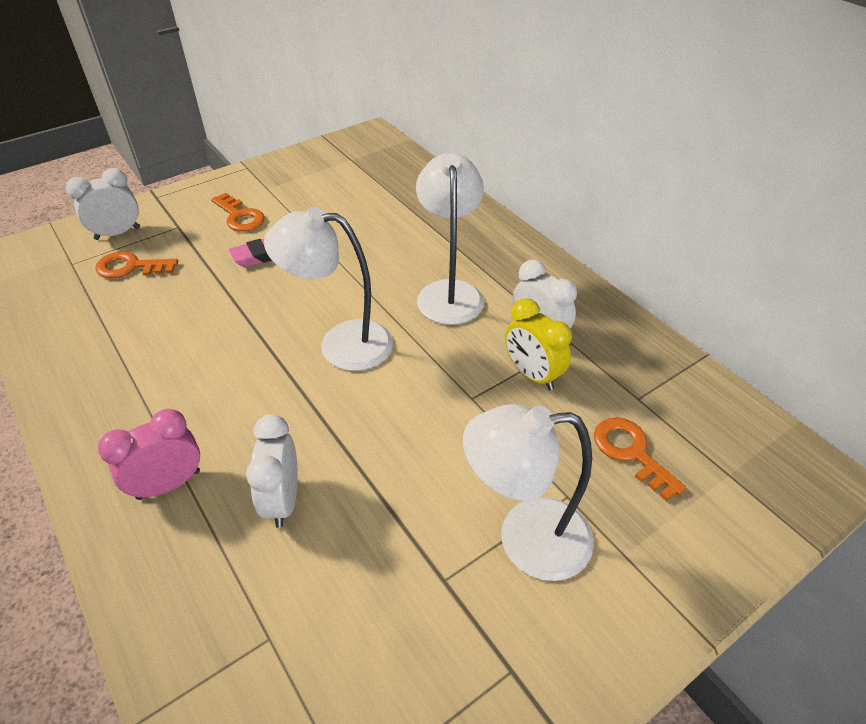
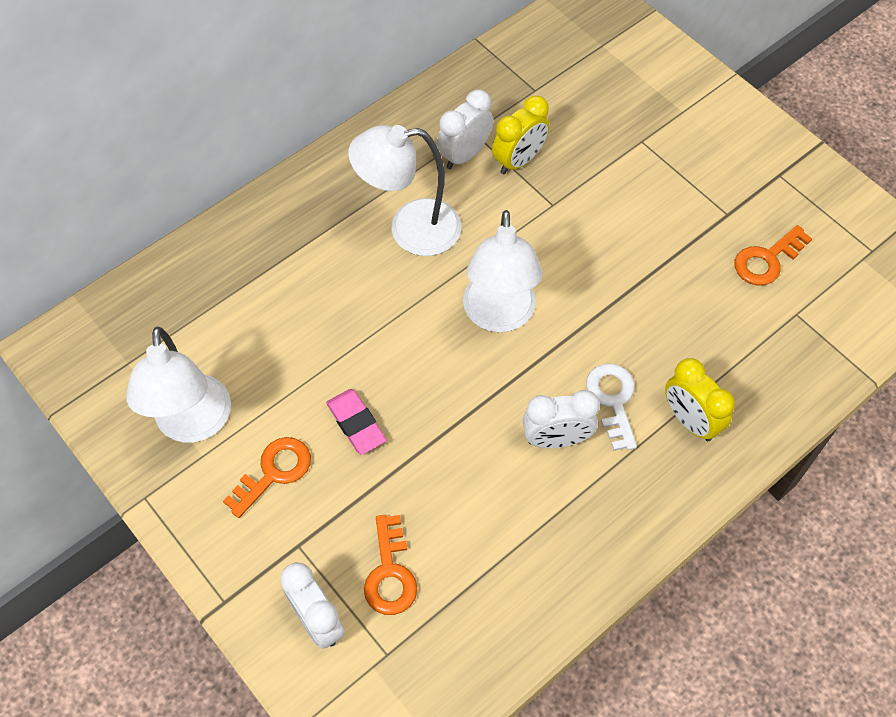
camera: 95 degrees left, 15 degrees up
(169, 484) = (690, 420): pink clock -> yellow clock
(219, 420) = (612, 400): none -> white key
(283, 500) = (686, 329): white clock -> white clock (556, 439)
(525, 539) = (684, 167): white lamp -> white lamp (193, 424)
(631, 452) = (593, 99): orange key -> orange key (767, 260)

